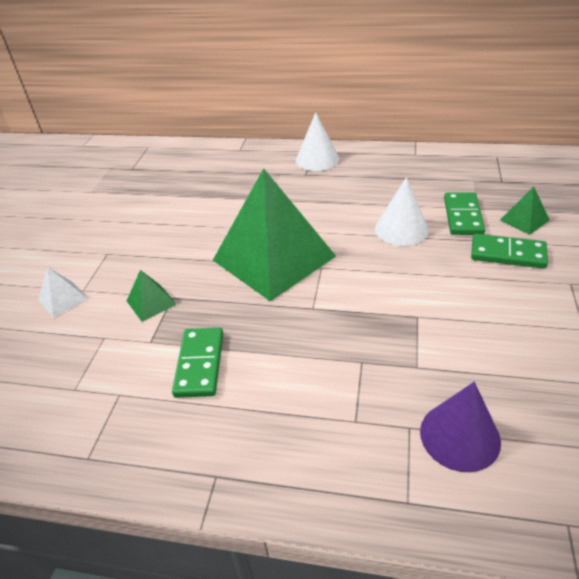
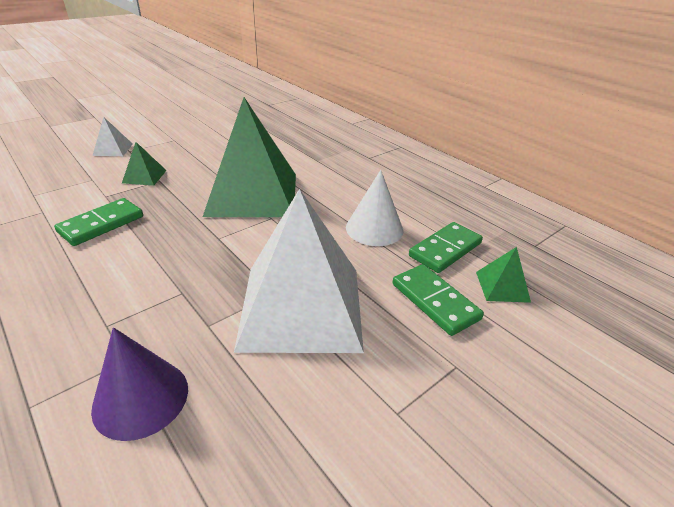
camera: 35 degrees right, 5 degrees down
(317, 159) = (395, 152): white cone -> none
(448, 312) = (301, 306): none -> white pyramid

